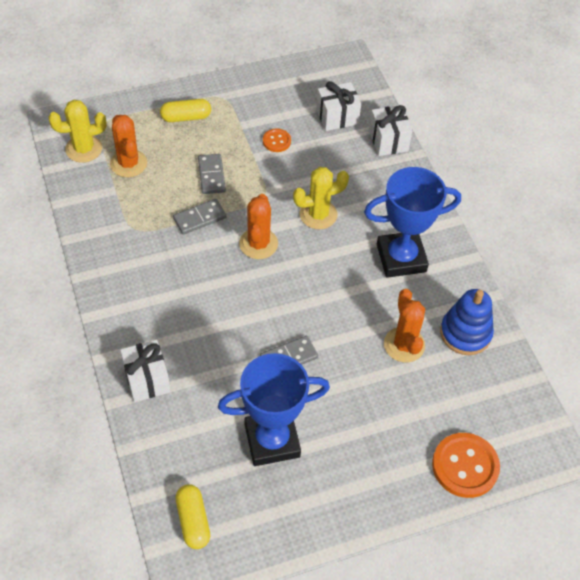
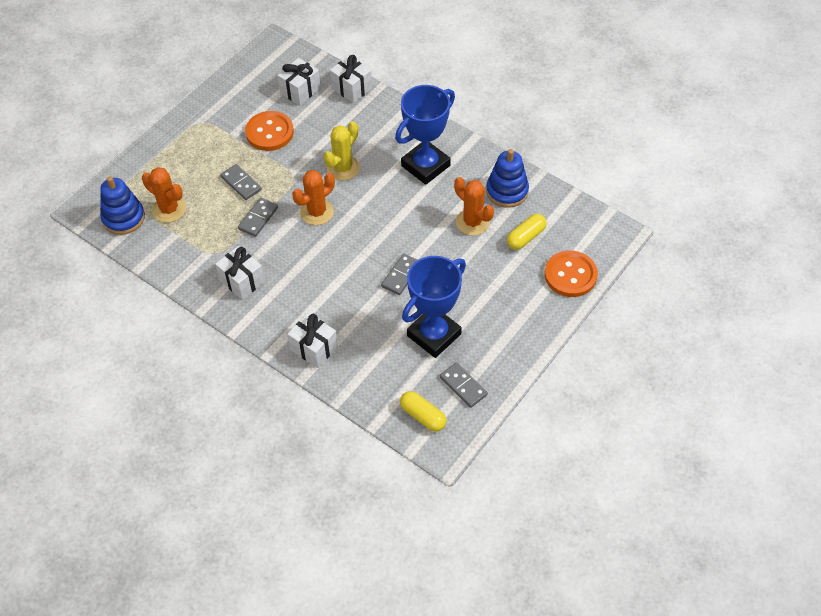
camera: 30 degrees left, 0 degrees up
(84, 149) = (123, 218): yellow cactus -> blue stacking toy
(136, 270) = (242, 281): none -> white gift
(186, 117) = (184, 152): yellow capsule -> yellow capsule (526, 237)
(258, 244) = (317, 212): orange cactus -> orange cactus turned 75 degrees clockwise
(258, 516) = (463, 386): none -> grey domino
(276, 141) = (269, 132): orange button -> orange button, size x1.90

